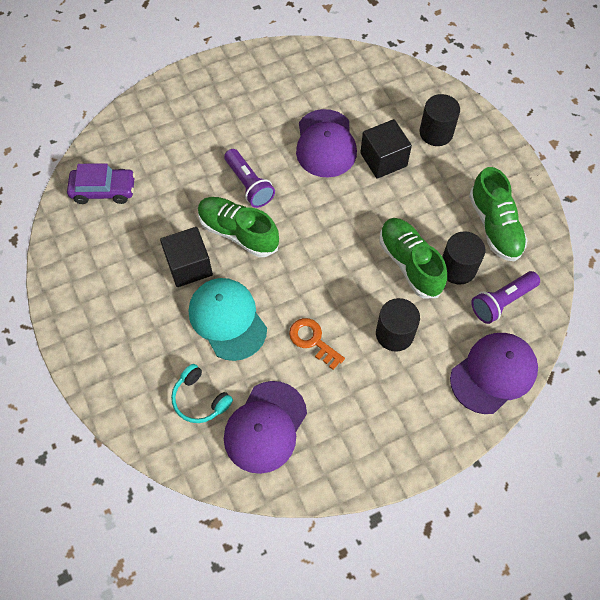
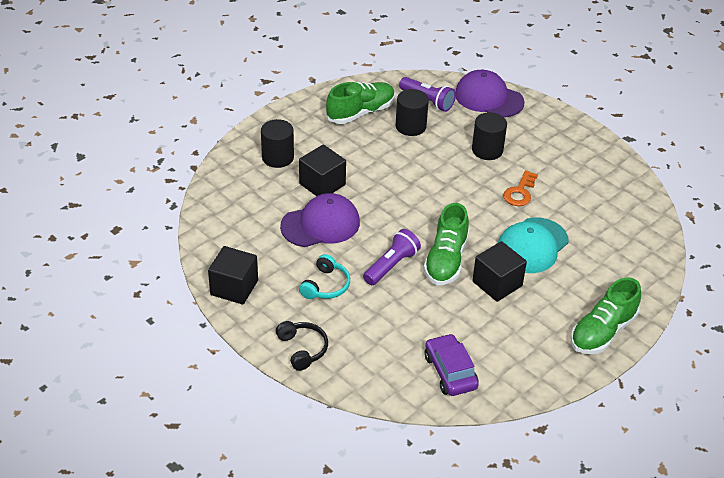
camera: 110 degrees left, 20 degrees down
(179, 93) = (302, 349): none -> black headphones
(200, 399) = (608, 244): turquoise headphones -> turquoise headphones (325, 285)
(265, 427) = (605, 203): purple cap -> none
(268, 63) = (234, 287): none -> black cube
(410, 263) = (420, 152): green shoe -> green shoe (602, 332)

